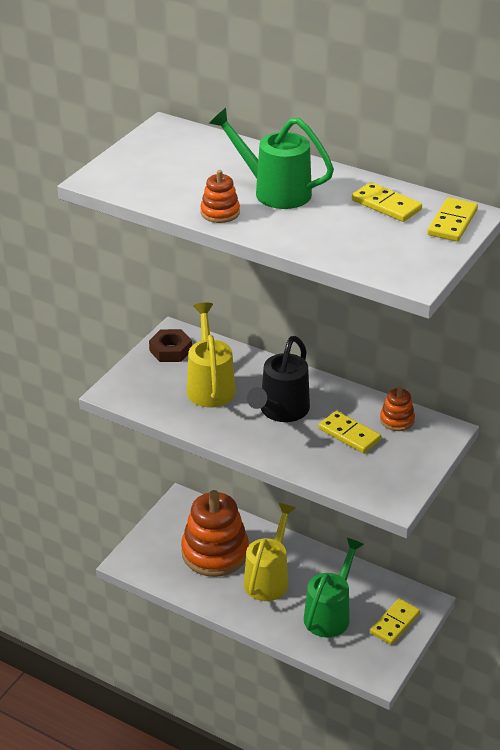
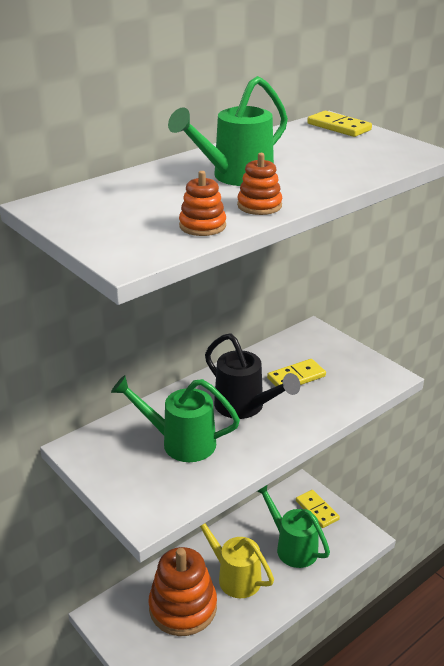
camera: 70 degrees left, 5 degrees down
(170, 350) = (103, 457): brown nut -> none
(210, 386) = (181, 442): yellow watering can -> green watering can
(386, 205) = (295, 142): yellow domino -> none
(397, 420) = (289, 349): orange stacking toy -> orange stacking toy (202, 226)

